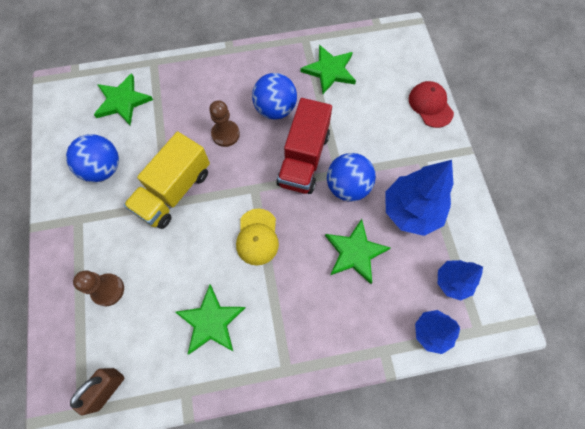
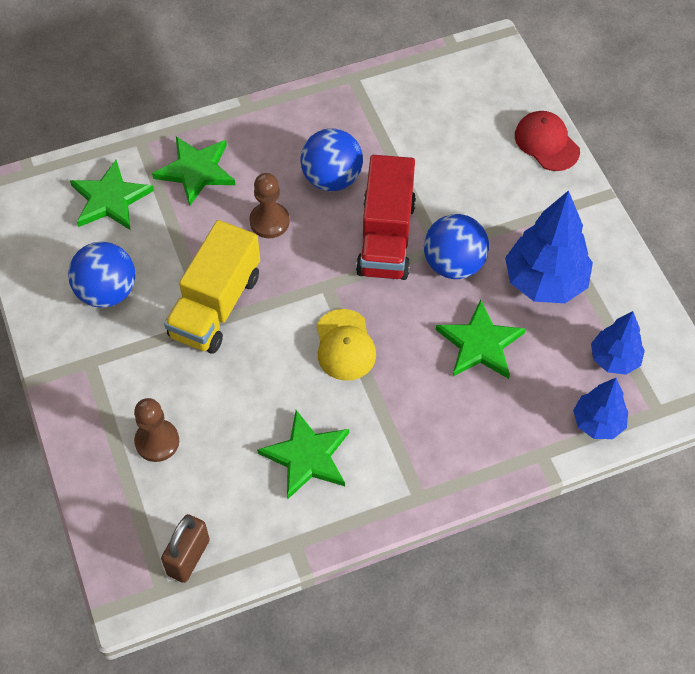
camera: 10 degrees left, 10 degrees down
(329, 71) = (397, 116): green star -> green star (196, 171)

